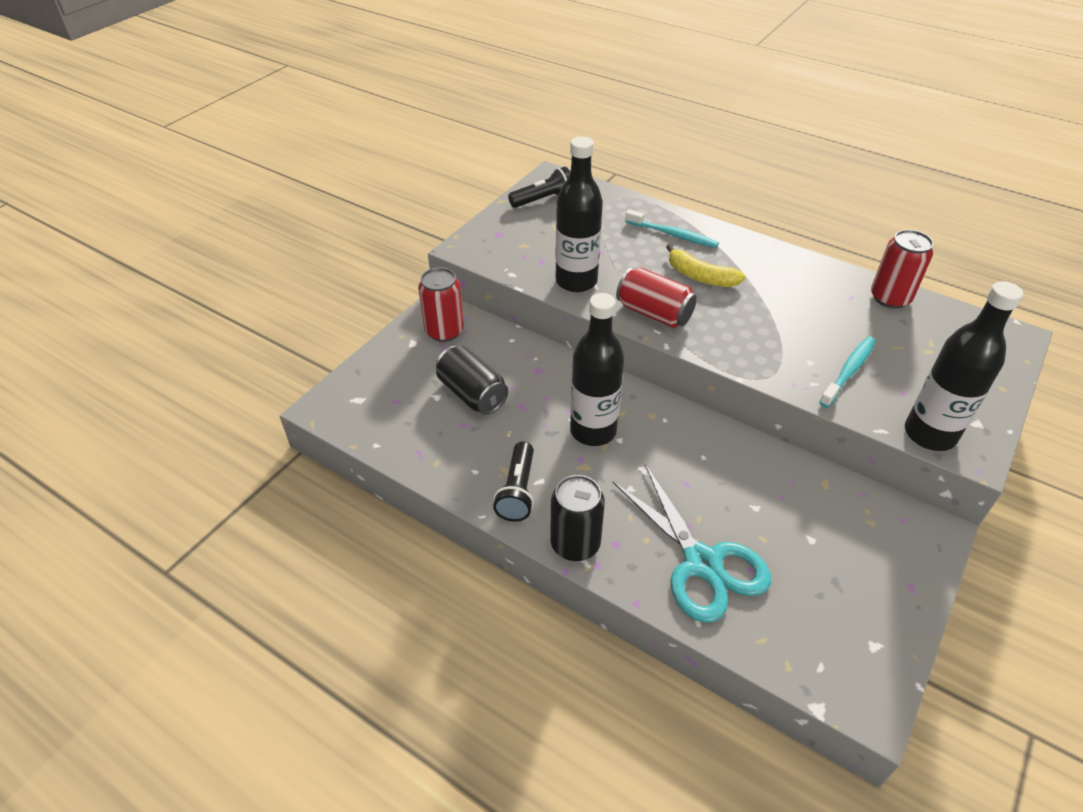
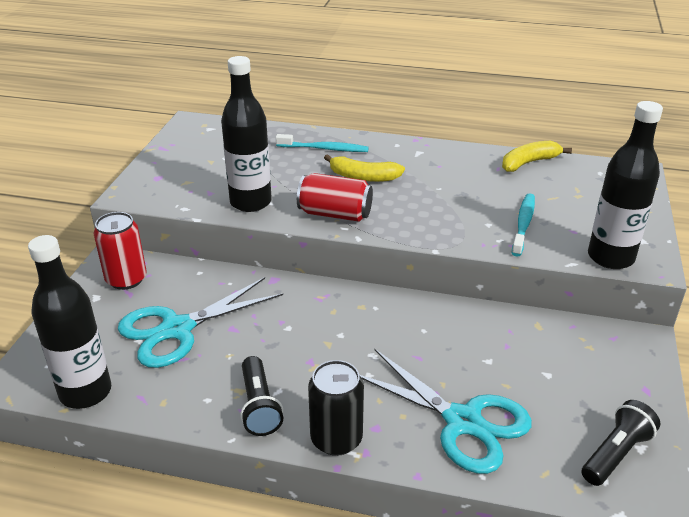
camera: 20 degrees left, 10 degrees down
(472, 394) = (177, 329): black can -> turquoise scissors
(543, 199) = (190, 141): black flashlight -> black flashlight (616, 454)
(593, 431) = (312, 333): black bottle -> black bottle (85, 392)
(890, 298) = (529, 162): red can -> yellow banana

